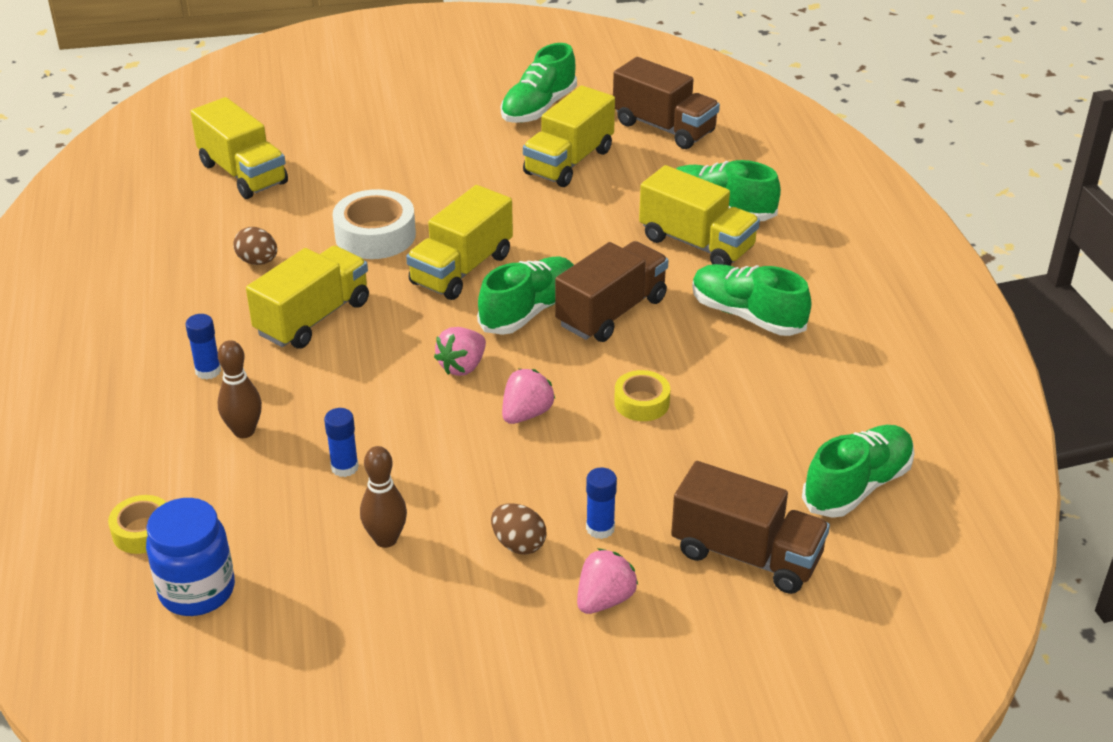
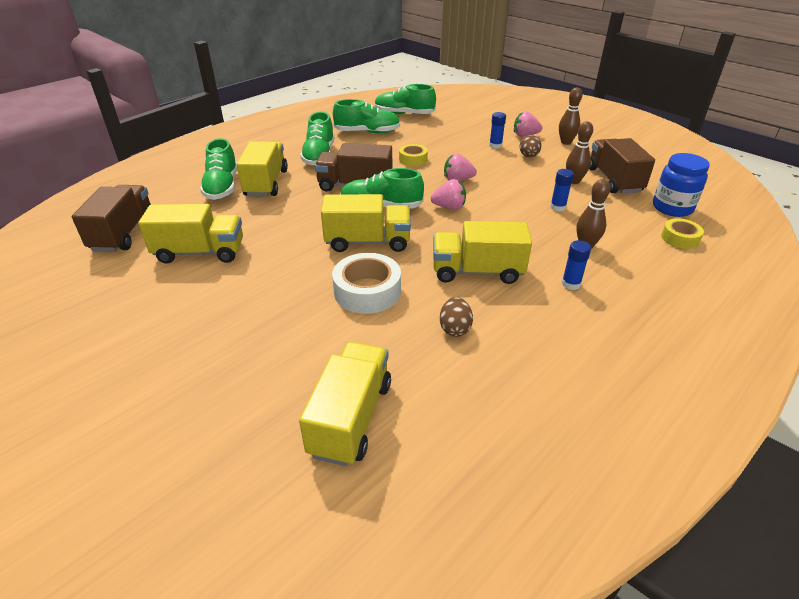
camera: 125 degrees left, 0 degrees up
(519, 638) = (566, 142): none -> brown bowling pin
(538, 108) = (116, 297): green shoe -> green shoe (367, 132)
(746, 555) = (466, 121): brown truck -> brown truck (614, 180)

